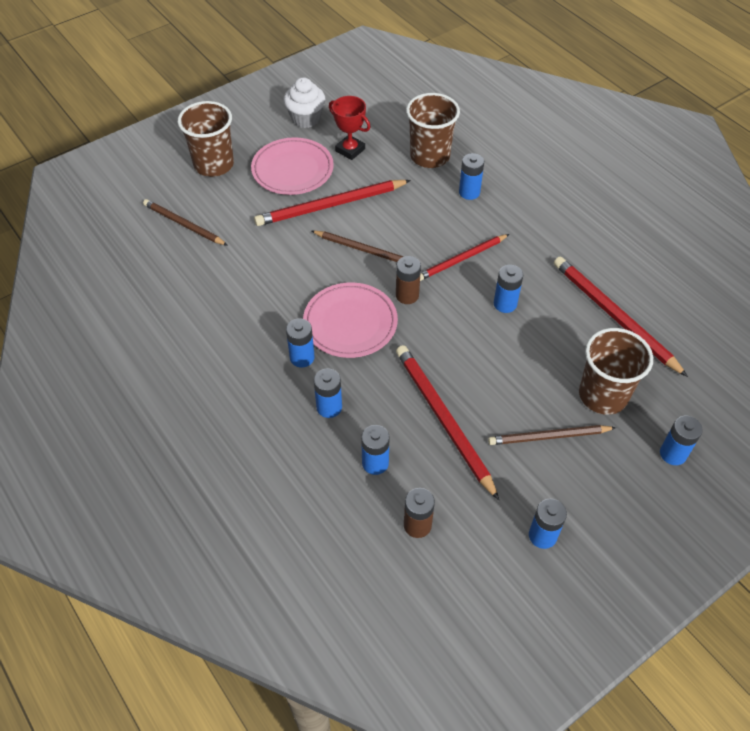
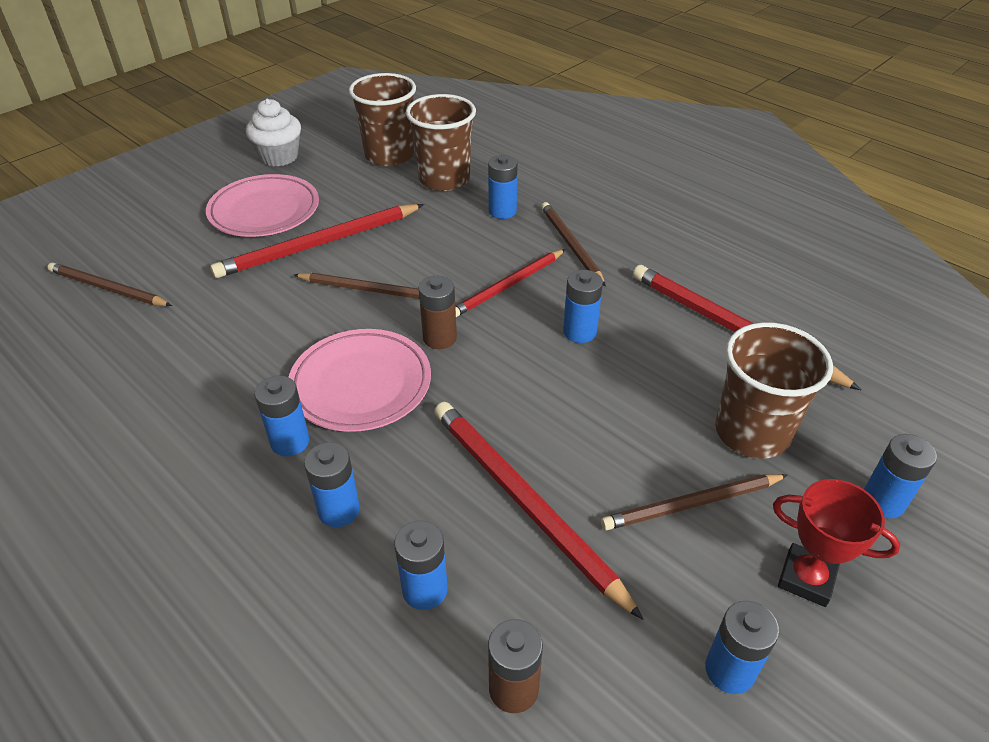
camera: 10 degrees left, 10 degrees down
(213, 164) = (155, 216): brown cup -> brown cup (389, 155)
(350, 150) = (340, 183): red trophy -> red trophy (806, 578)
(514, 230) = (570, 245): none -> brown pencil

